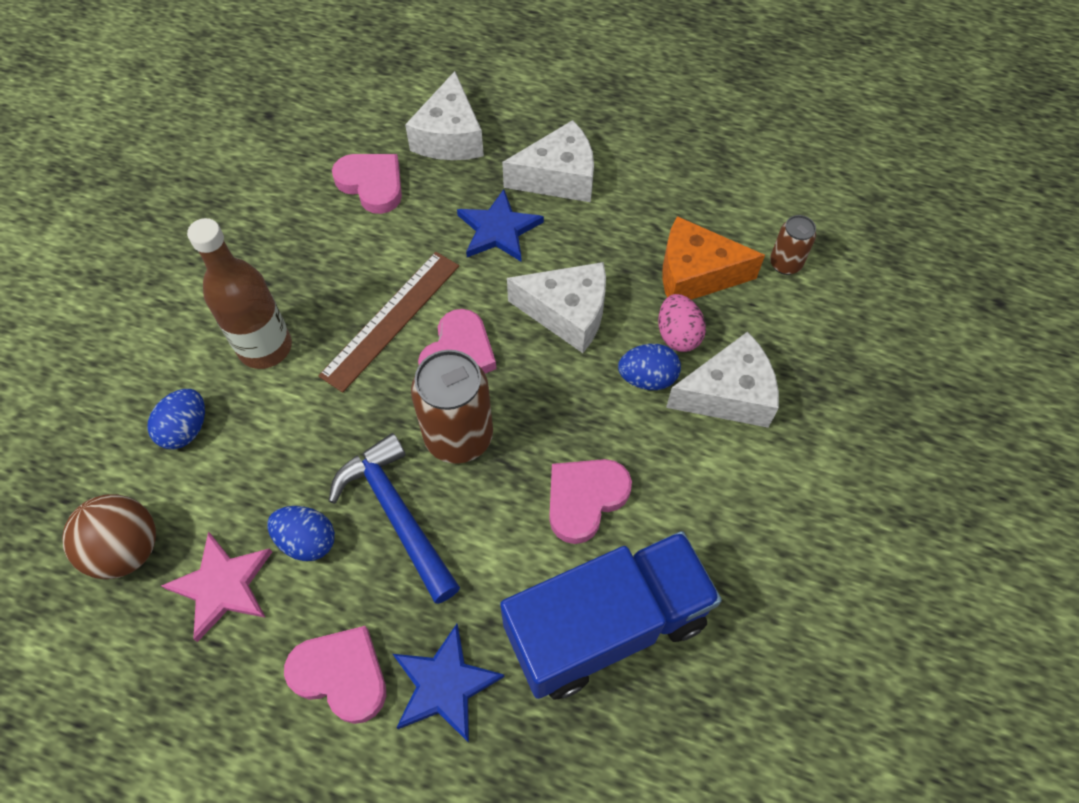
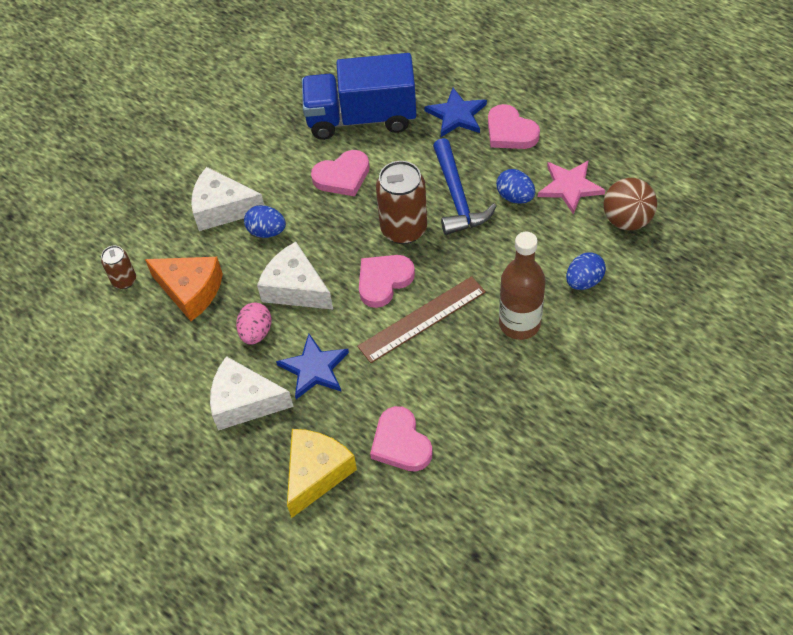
camera: 155 degrees left, 5 degrees down
(449, 137) = (316, 473): white cheese -> yellow cheese
(677, 335) = (230, 253): pink egg -> pink egg (256, 332)

